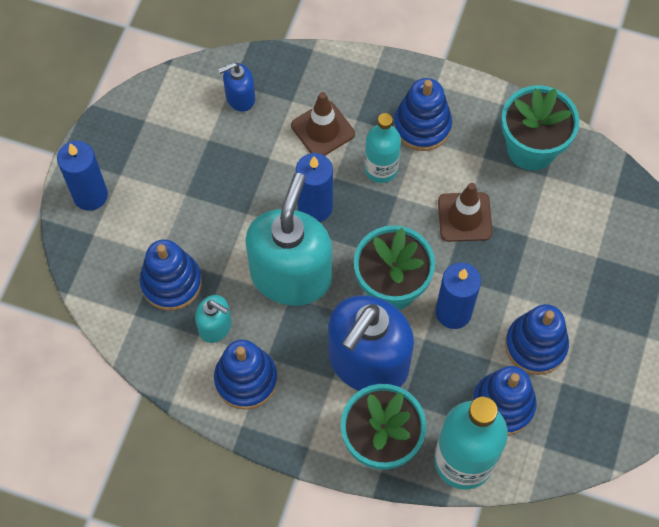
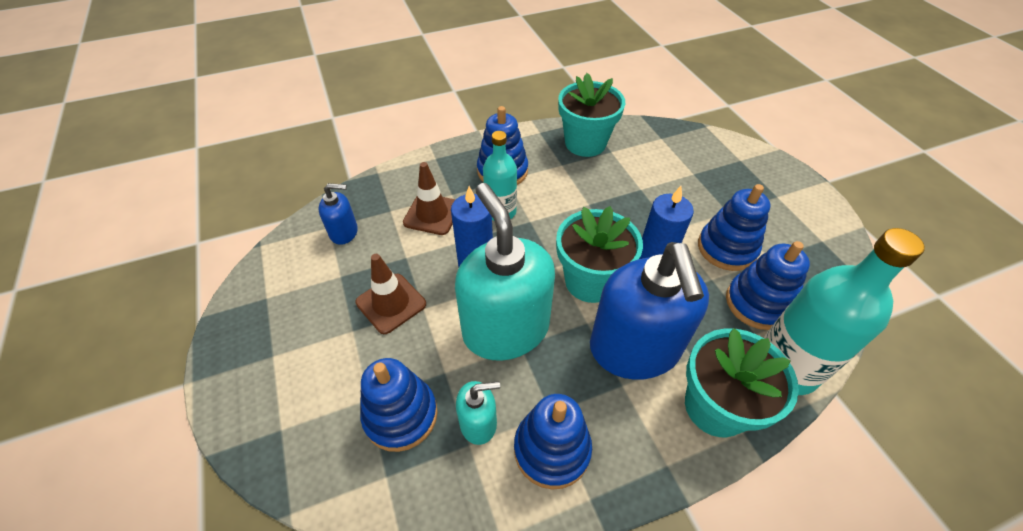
camera: 40 degrees left, 15 degrees down
(90, 195) = (251, 395): blue candle -> none
(240, 97) = (344, 232): blue soap dispenser -> blue soap dispenser turned 120 degrees counterclockwise
(464, 217) = (589, 204): brown traffic cone -> brown traffic cone (391, 303)

